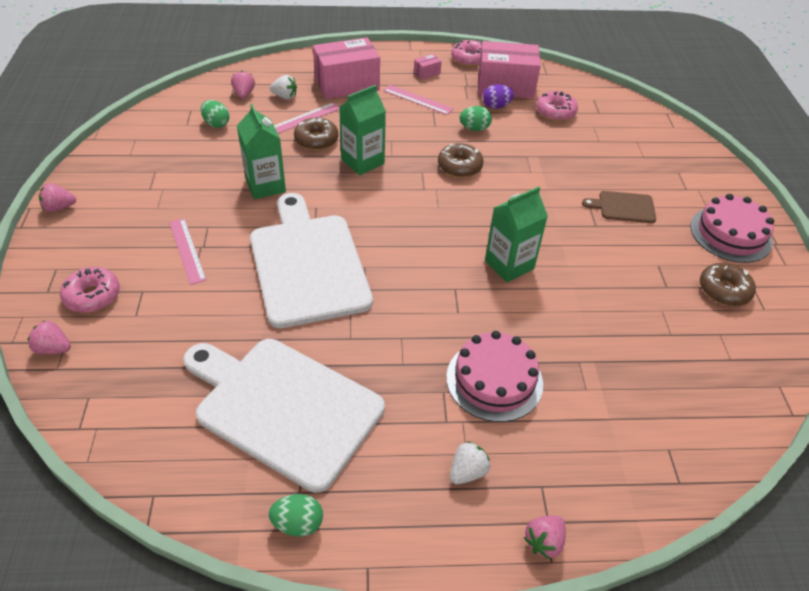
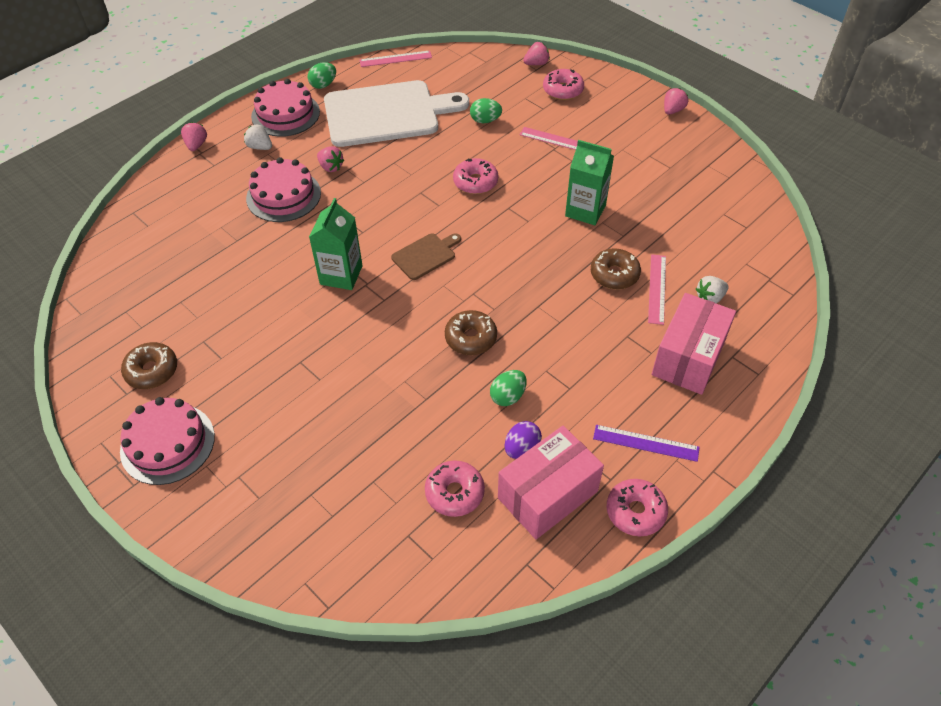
camera: 140 degrees right, 5 degrees up
(216, 124) = (706, 230): green egg -> green egg (485, 120)
(244, 94) = (742, 273): pink strawberry -> pink strawberry (331, 167)
(308, 264) = (475, 182): white cutting board -> pink donut
(362, 162) = (551, 282): green carton -> none
(392, 506) = (285, 114): none -> pink cake
(417, 100) = (602, 392): pink ruler -> pink ruler (395, 59)
(427, 73) = (645, 443): pink box -> purple ruler
(467, 472) = (260, 147): white strawberry -> white strawberry turned 120 degrees clockwise
(623, 207) = (288, 402): brown cutting board -> brown cutting board (425, 255)

